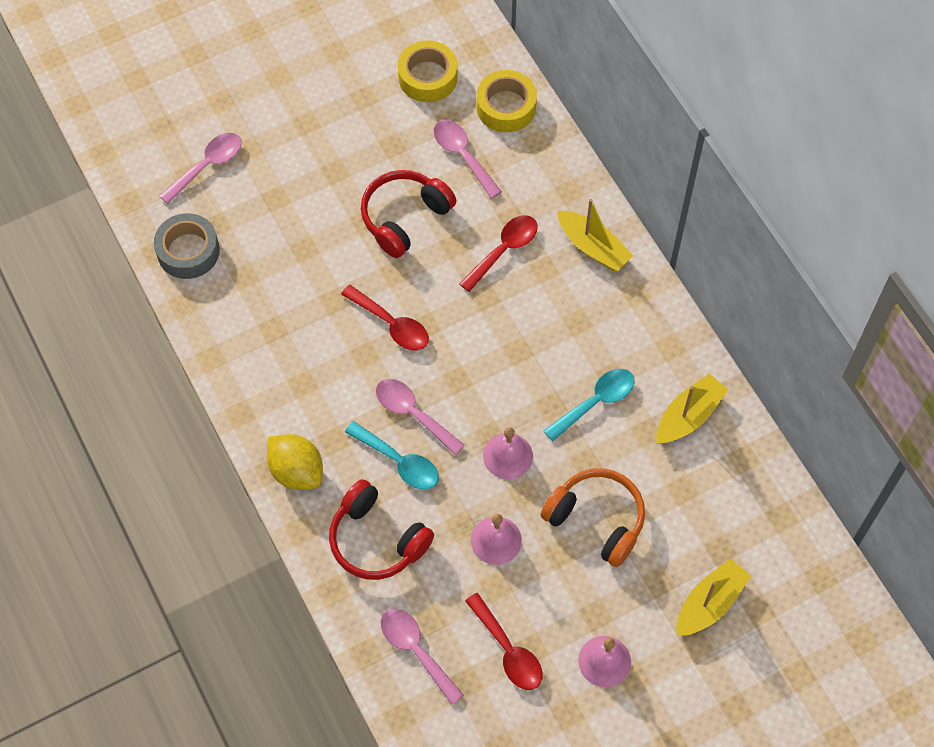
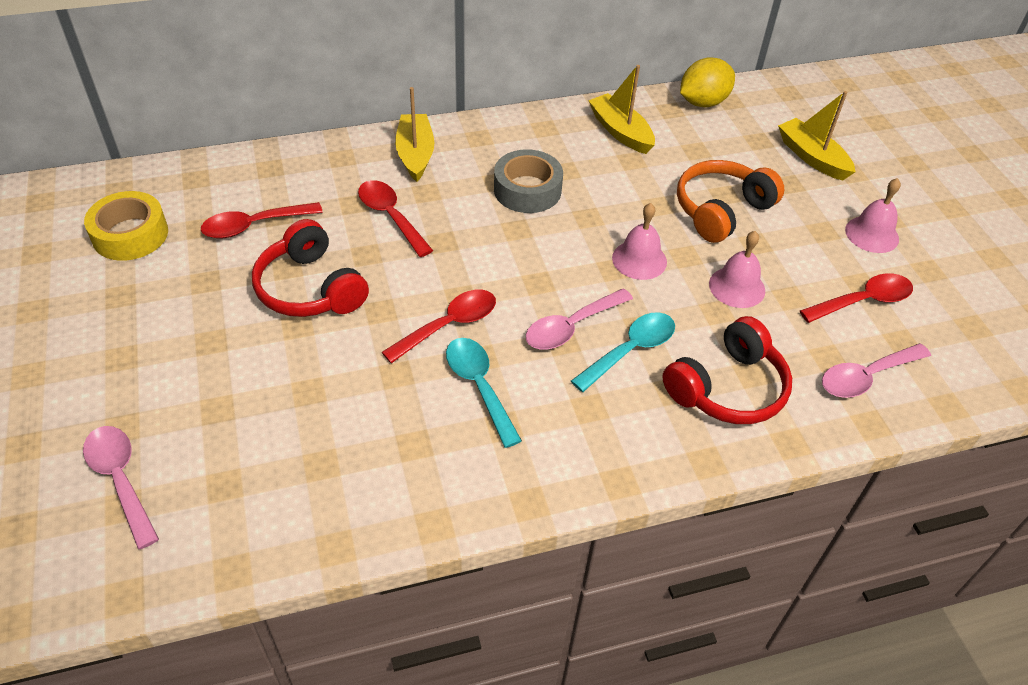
camera: 80 degrees left, 15 degrees down
(188, 251) = (250, 526): grey tape -> grey tape (527, 190)
(296, 471) = (625, 453): yellow lemon -> yellow lemon (703, 102)
(462, 155) = (254, 226): pink spoon -> red spoon
(506, 107) = (211, 181): yellow tape -> none
(593, 247) = (415, 154): yellow boat -> yellow boat turned 60 degrees counterclockwise
(595, 402) = (591, 186): turquoise spoon -> turquoise spoon (479, 386)

